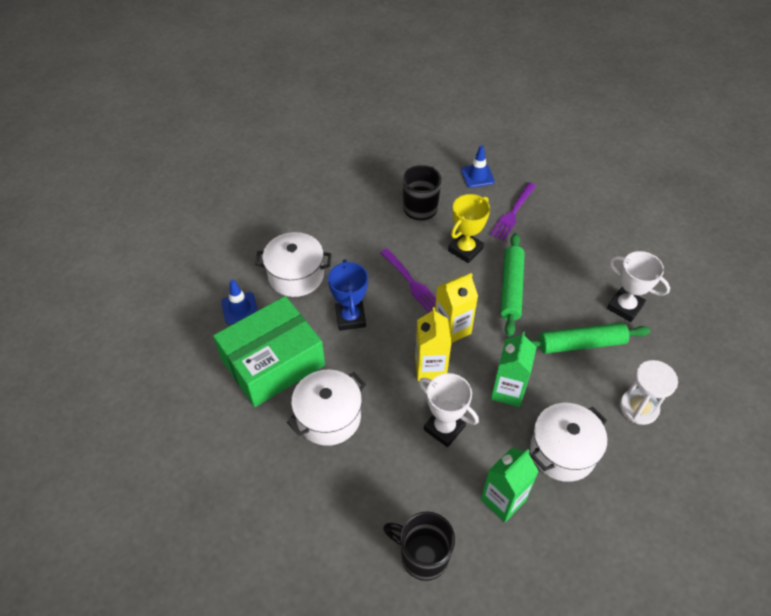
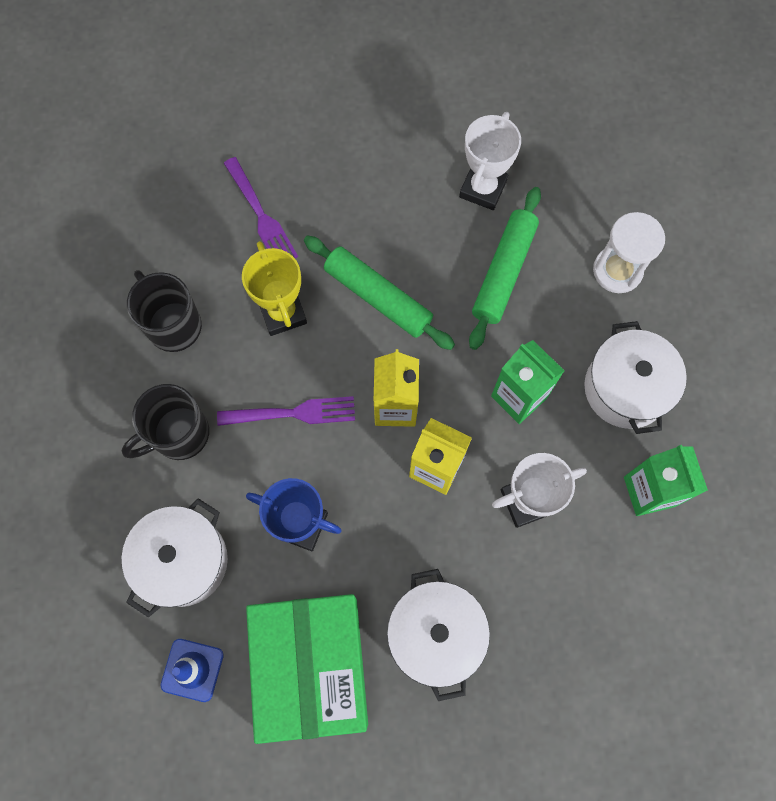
camera: 60 degrees left, 20 degrees up
(423, 556) = (668, 621): black mug -> black mug (179, 434)
(477, 176) = (166, 217): blue traffic cone -> none
(625, 307) = (483, 189): white trophy -> white trophy turned 45 degrees counterclockwise

